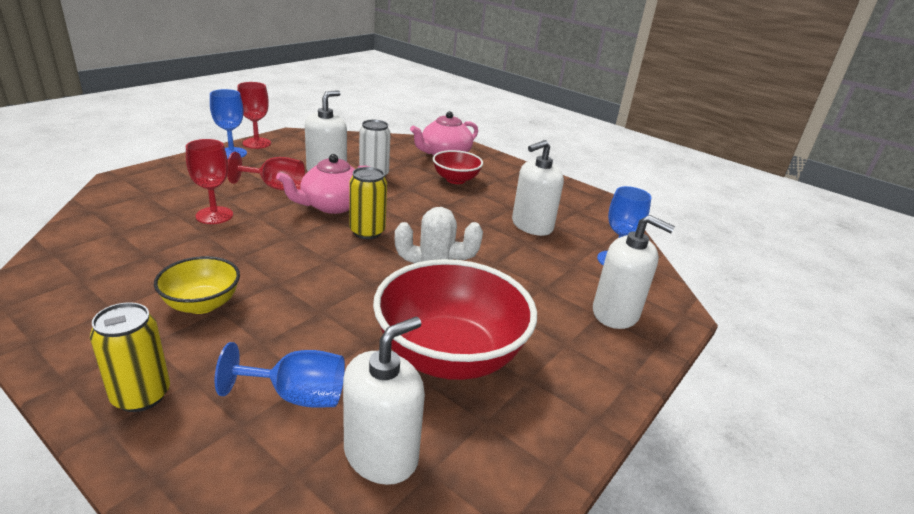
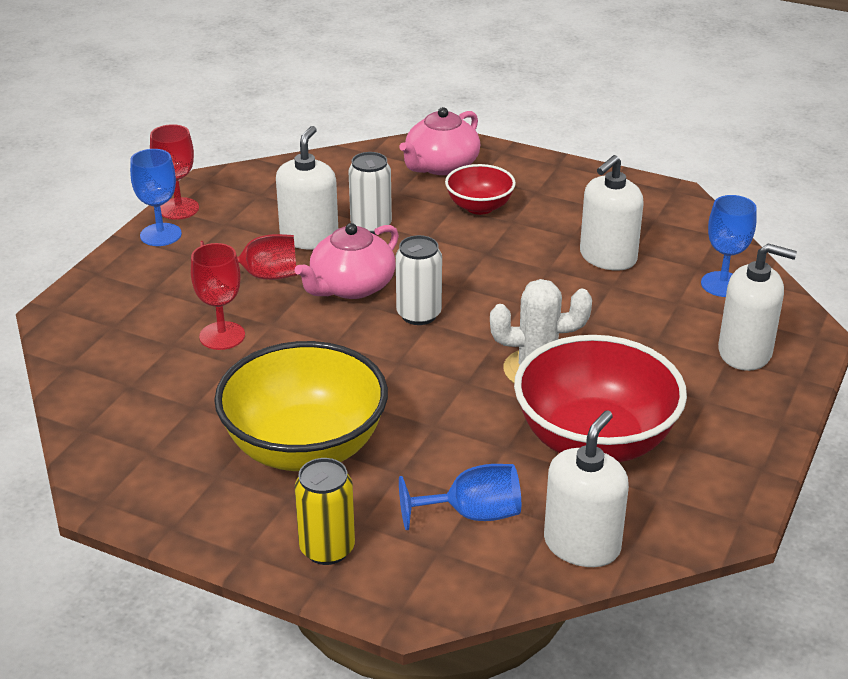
camera: 10 degrees left, 5 degrees up
(202, 304) = (305, 448): yellow bowl -> yellow bowl, size x1.90
(367, 232) = (419, 314): yellow can -> white can

